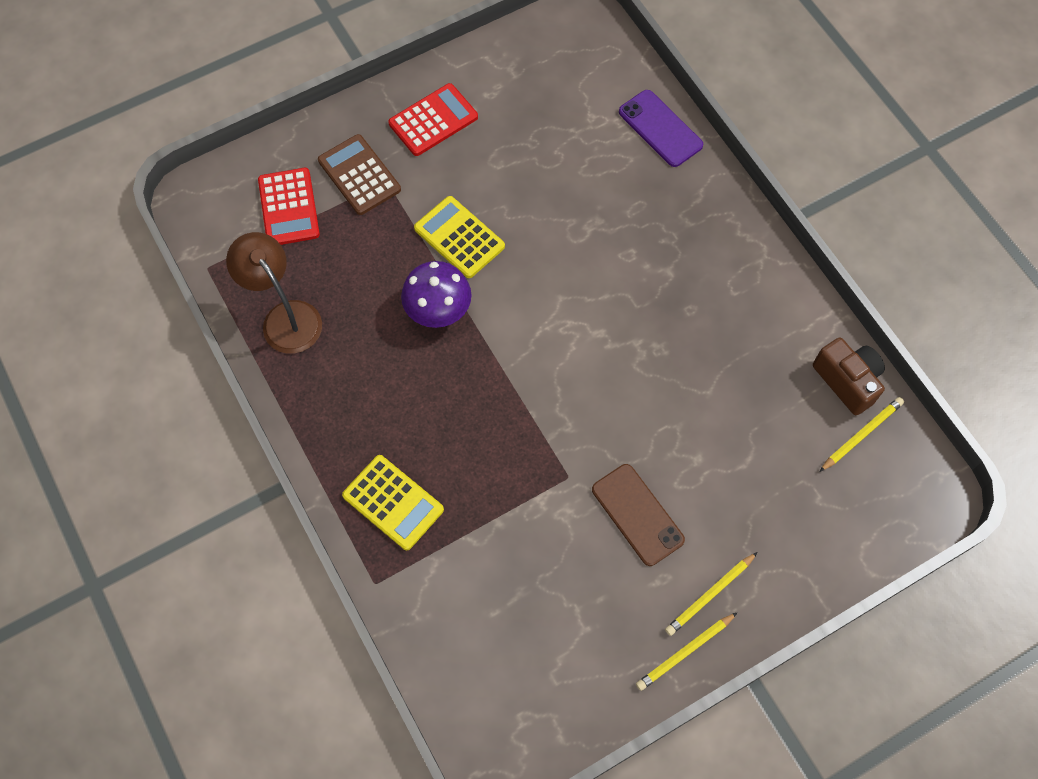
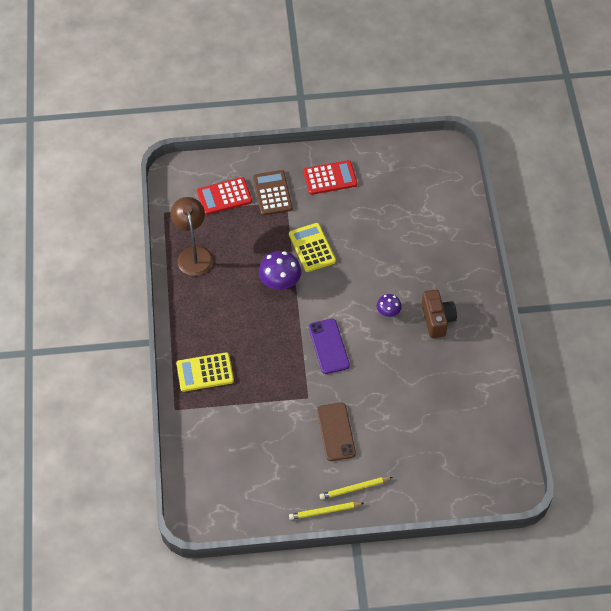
camera: 25 degrees right, 10 degrees down
(289, 207) = (224, 196): red calculator -> red calculator turned 60 degrees clockwise
(393, 502) = (205, 372): yellow calculator -> yellow calculator turned 105 degrees clockwise
(619, 293) = (388, 312): none -> purple mushroom
(660, 128) = (462, 230): purple phone -> purple phone (329, 346)
(847, 381) = (496, 410): brown camera -> brown camera (437, 320)
(862, 434) = (489, 441): yellow pencil -> none

